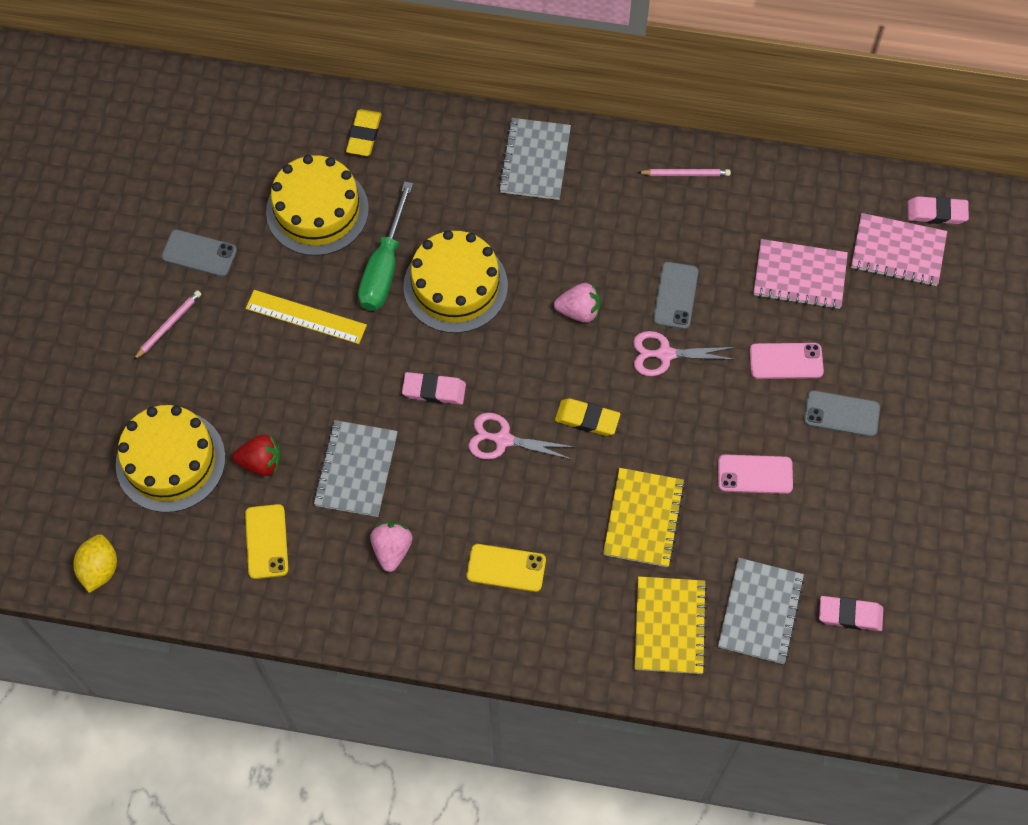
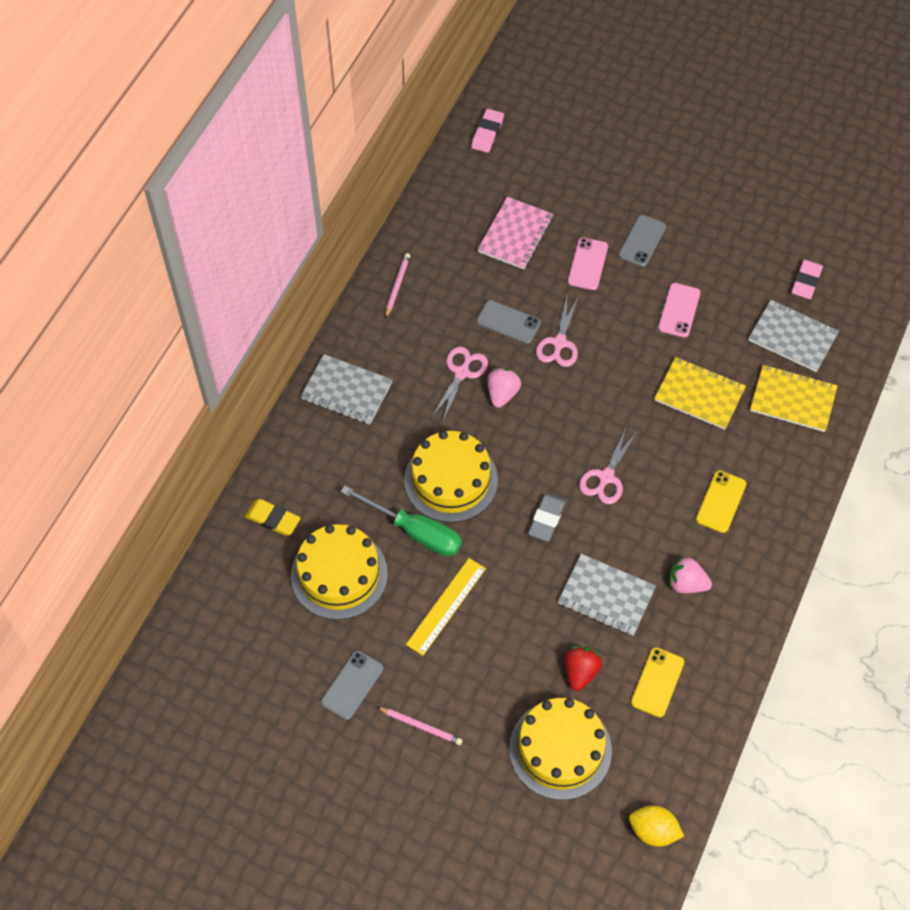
camera: 75 degrees left, 5 degrees down
(168, 325) = (420, 726): pink pencil -> pink pencil turned 150 degrees clockwise
(266, 541) = (657, 682): yellow phone -> yellow phone turned 75 degrees counterclockwise
(434, 390) = (546, 519): pink eraser -> grey eraser
(587, 419) = (603, 412): yellow eraser -> none
(593, 264) = (461, 373): none -> pink scissors
(898, 251) = (513, 166): pink notebook -> none

